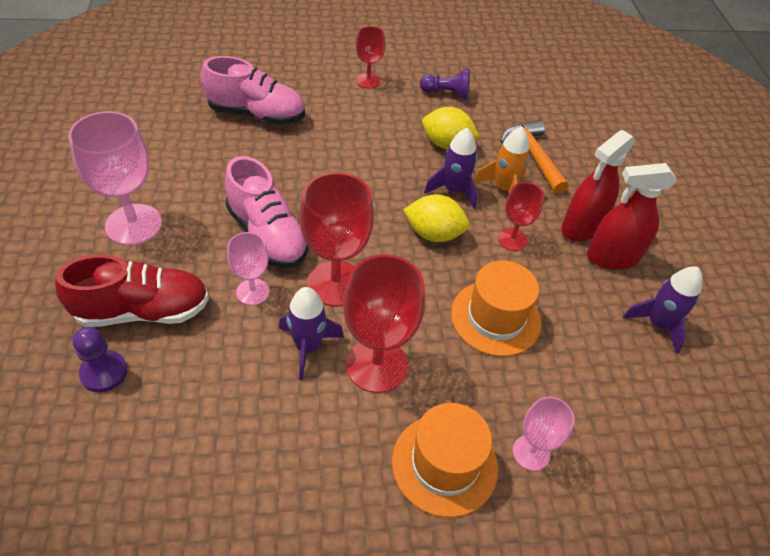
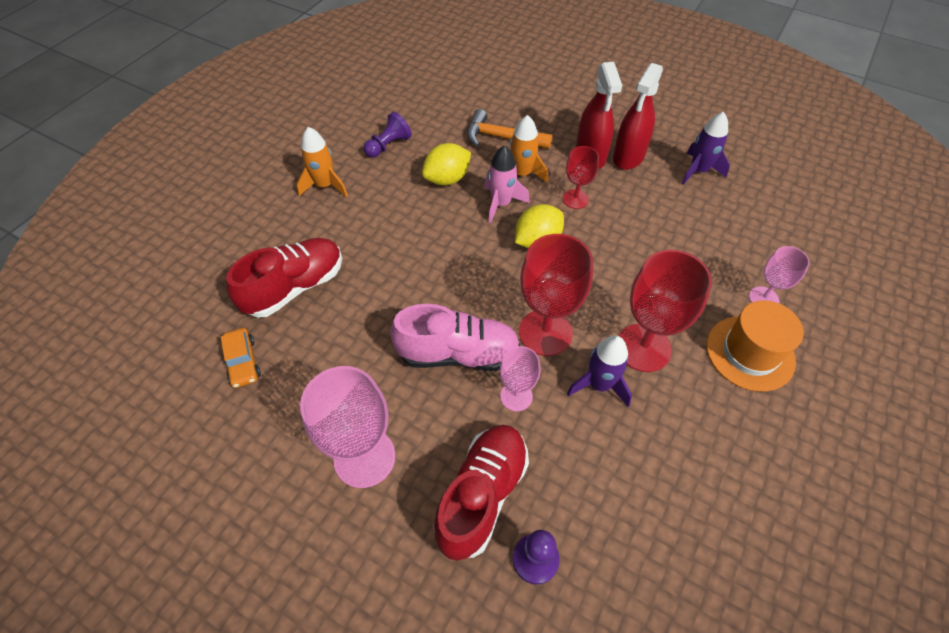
camera: 50 degrees left, 5 degrees up
(171, 122) = (243, 362): none -> orange car
(256, 114) = (295, 287): pink shoe -> red shoe
(368, 81) = (325, 185): red goblet -> orange rocket
(453, 191) = (501, 204): purple rocket -> pink rocket
(495, 318) = (642, 251): orange hat -> none

